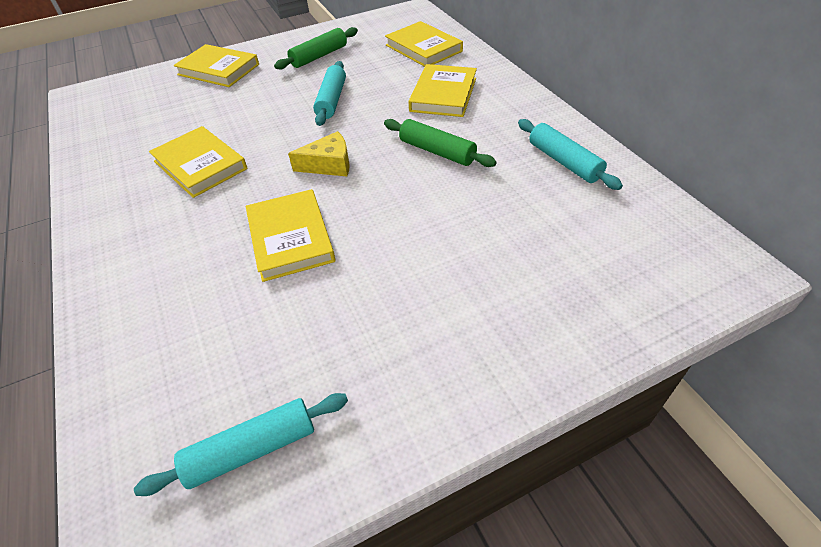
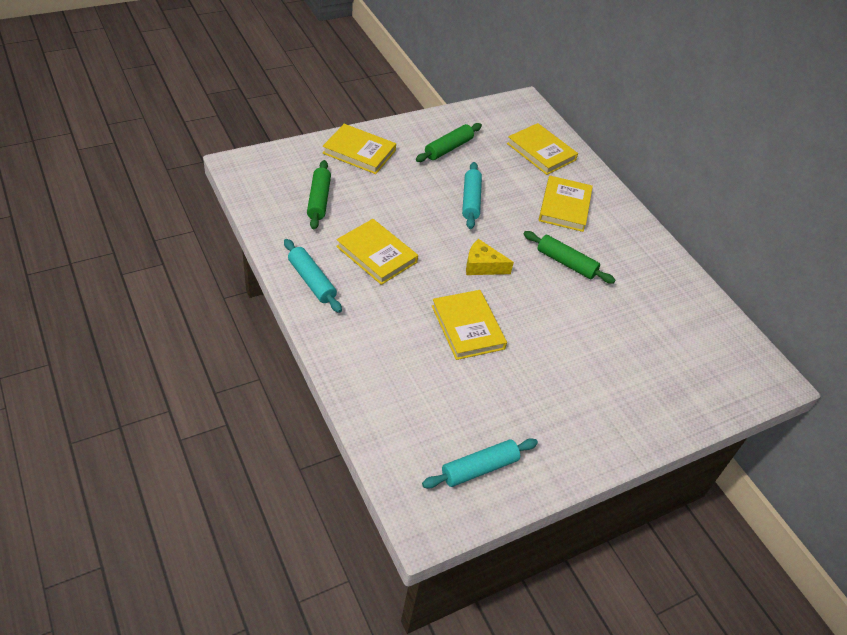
camera: 10 degrees left, 0 degrees up
(154, 117) = (319, 200): none -> green rolling pin
(329, 165) = (482, 266): yellow cheese -> yellow cheese turned 150 degrees counterclockwise
(564, 162) = (663, 283): turquoise rolling pin -> turquoise rolling pin (312, 281)

